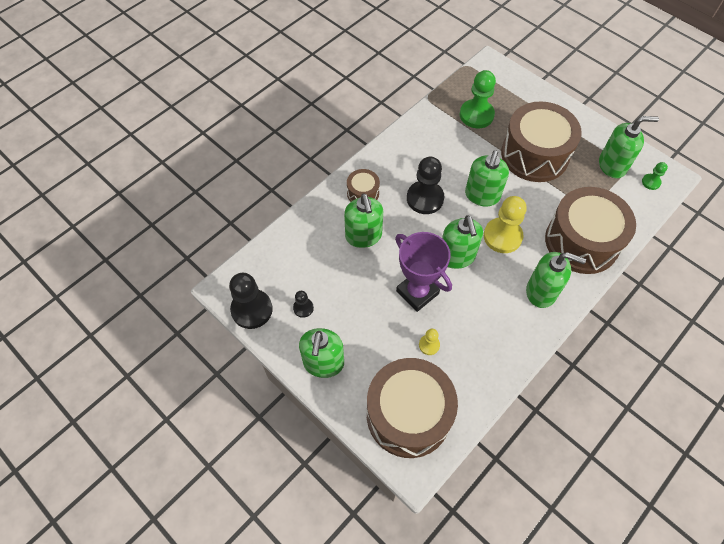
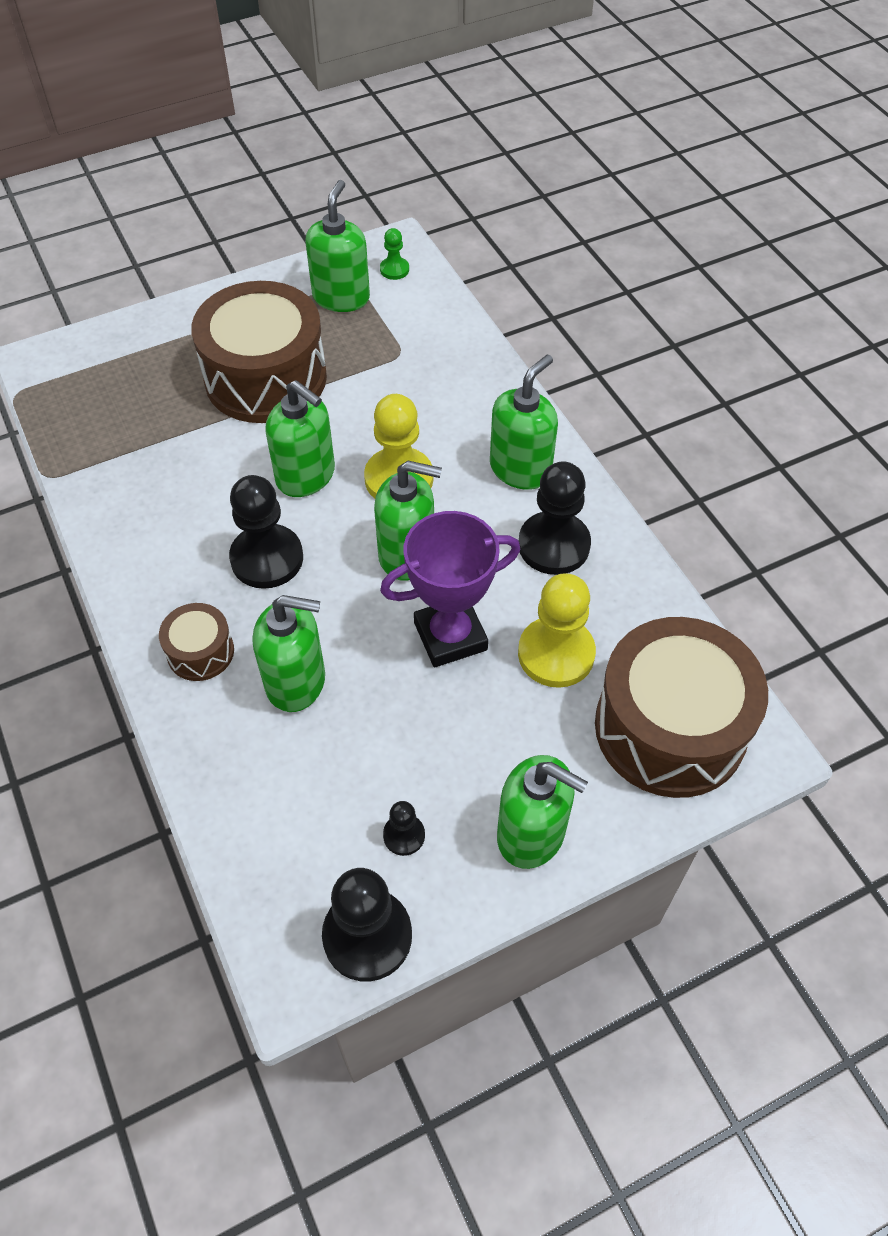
camera: 70 degrees left, 5 degrees down
(429, 345) = (556, 654): yellow pawn -> yellow pawn, size x2.03
(476, 115) = (135, 421): green pawn -> none
(498, 324) = (554, 545): none -> black pawn
(581, 241) = (456, 387): brown drum -> none

